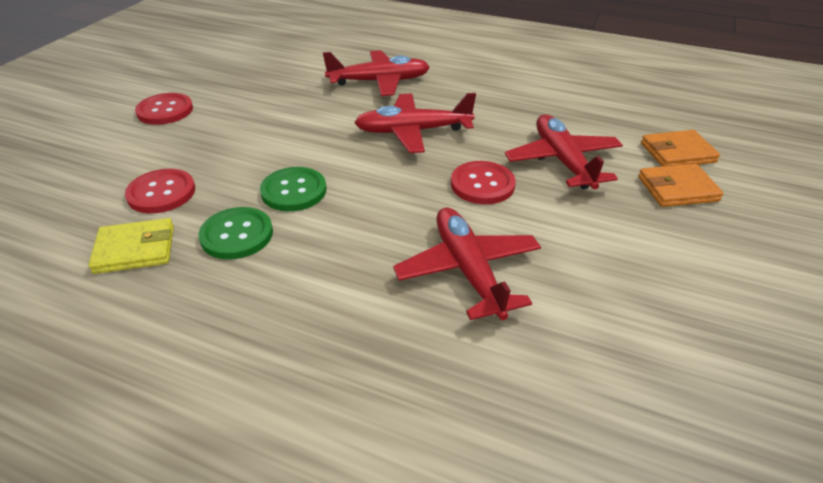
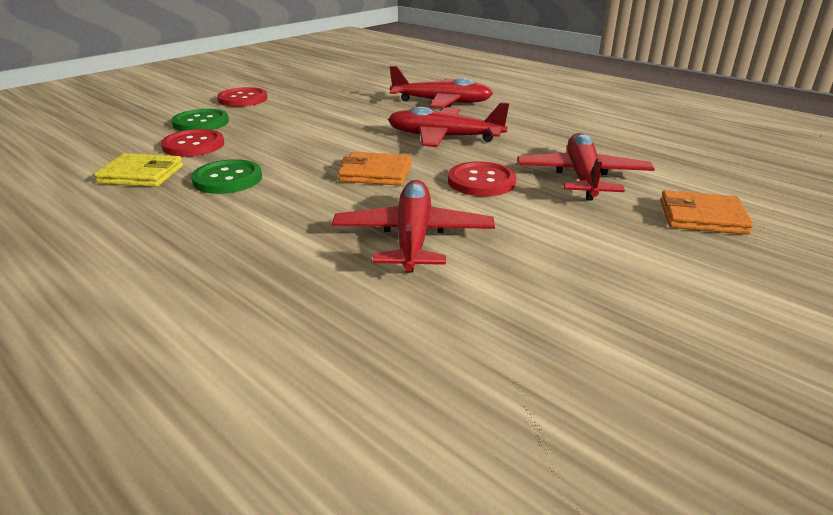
camera: 20 degrees right, 10 degrees down
(294, 191) = (300, 160): green button -> green button (201, 123)
(677, 153) = (725, 190): orange wallet -> orange wallet (375, 173)

